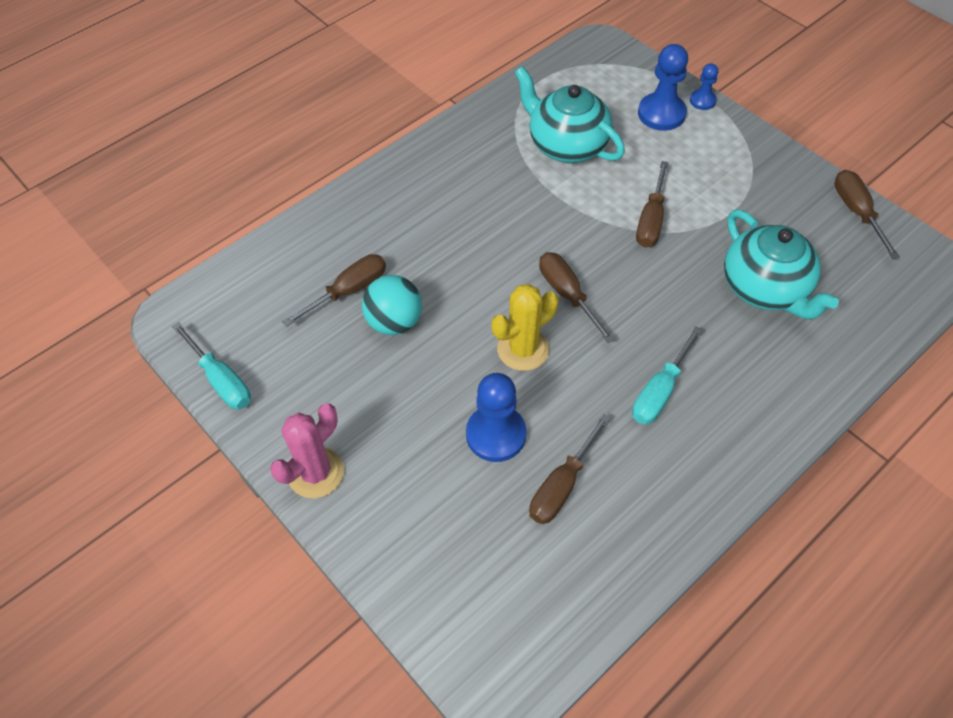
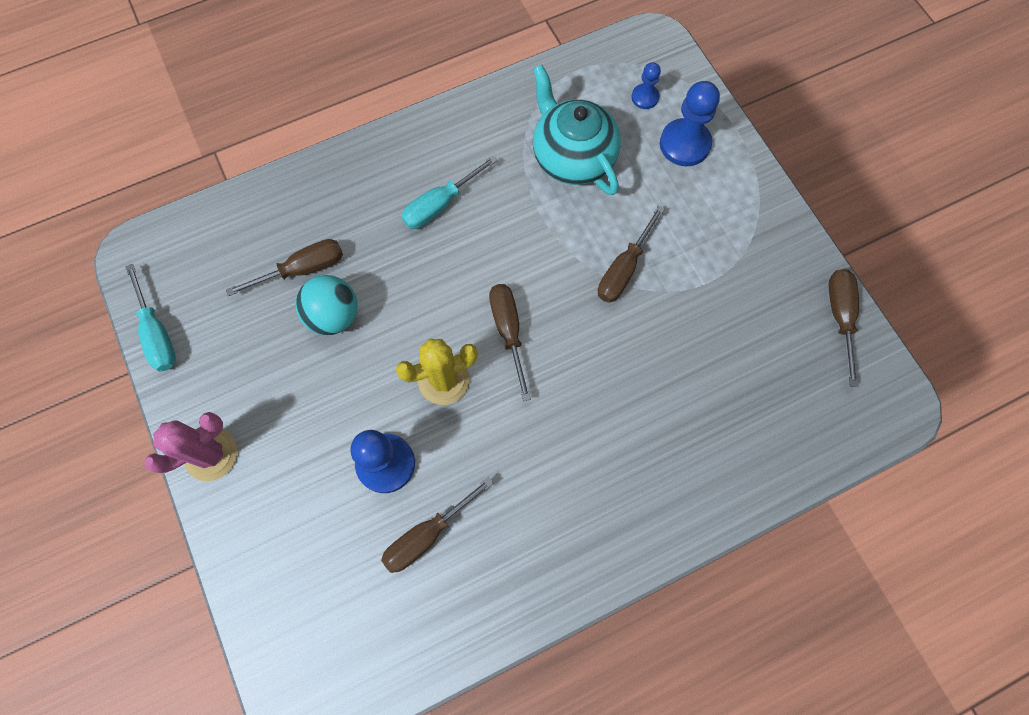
camera: 15 degrees right, 15 degrees up
(659, 392) = (556, 464): turquoise screwdriver -> turquoise screwdriver (439, 205)
(702, 101) = (734, 139): blue pawn -> blue pawn (645, 97)
(765, 288) = (707, 380): turquoise teapot -> none

